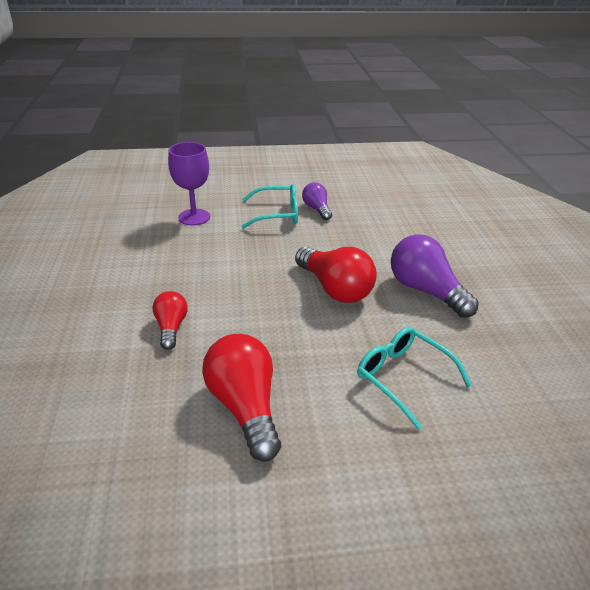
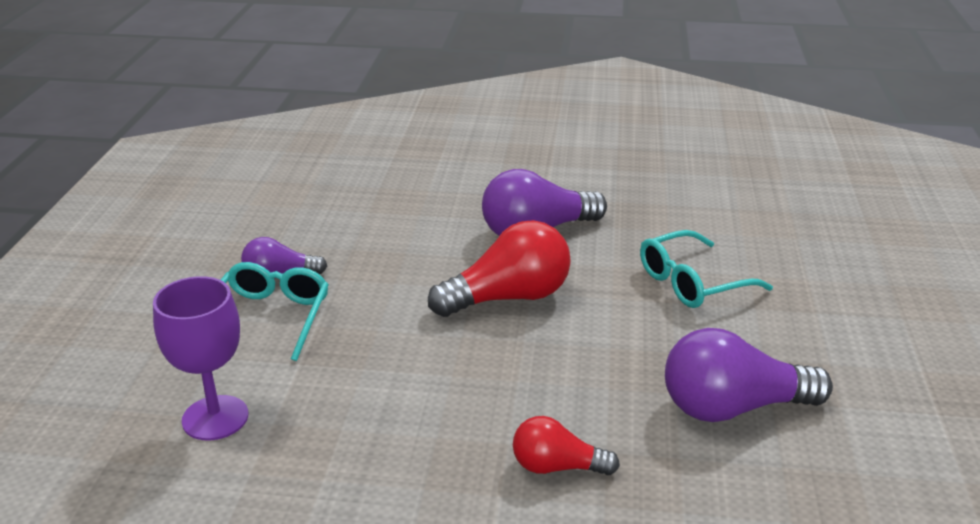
camera: 75 degrees left, 5 degrees down
(245, 407) = (733, 407): red light bulb -> purple light bulb

